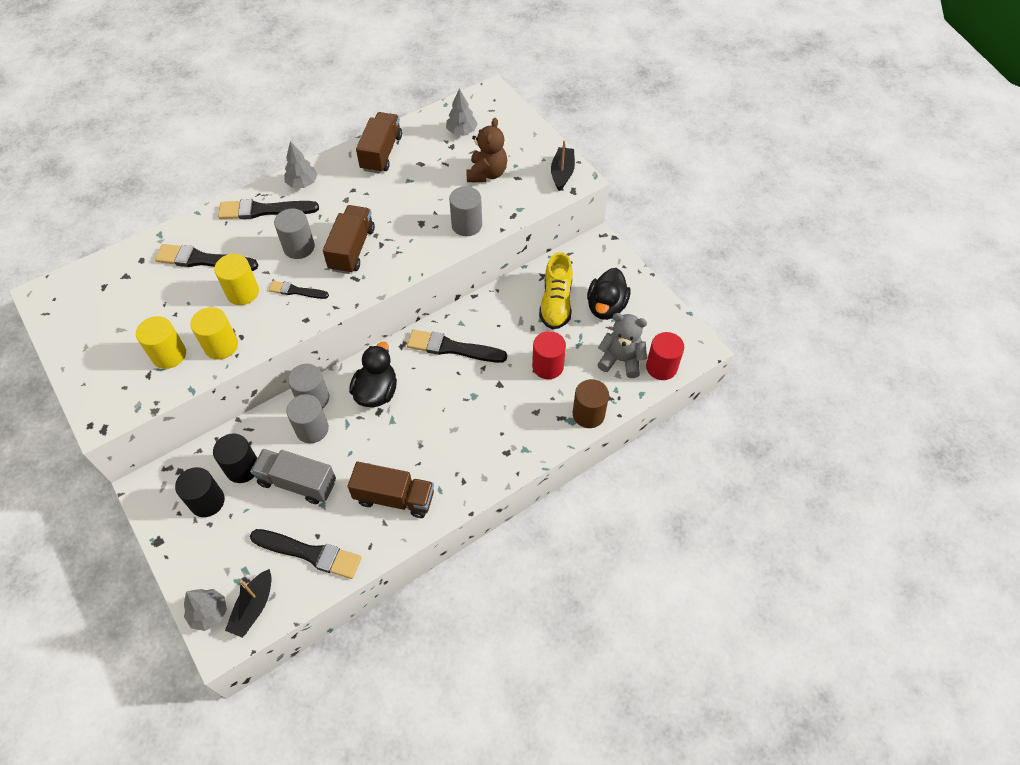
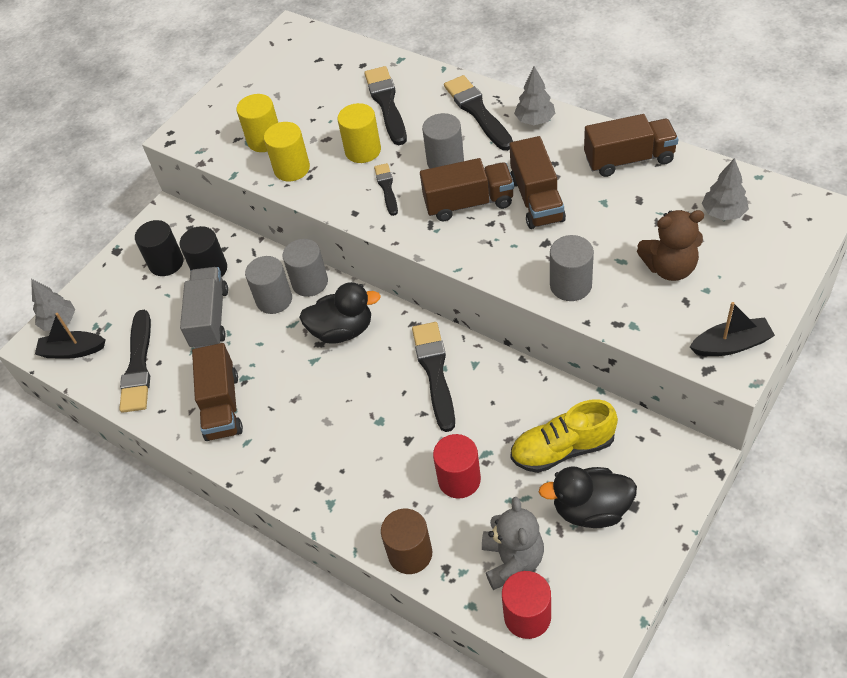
camera: 75 degrees right, 5 degrees down
(379, 212) = (537, 200): none -> brown truck

